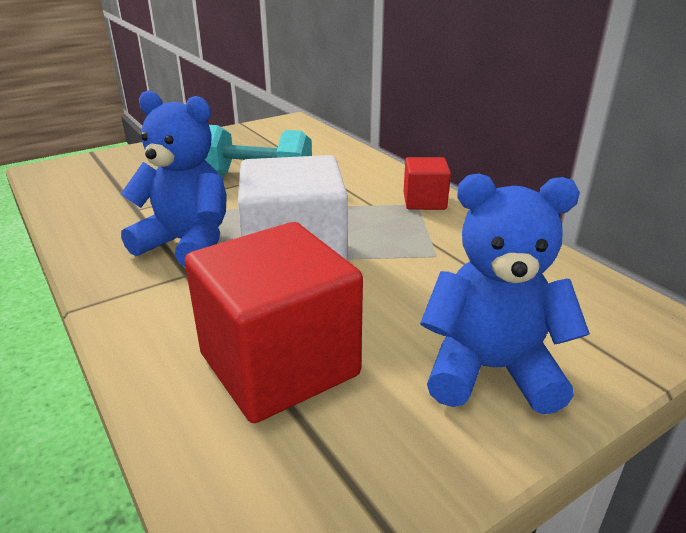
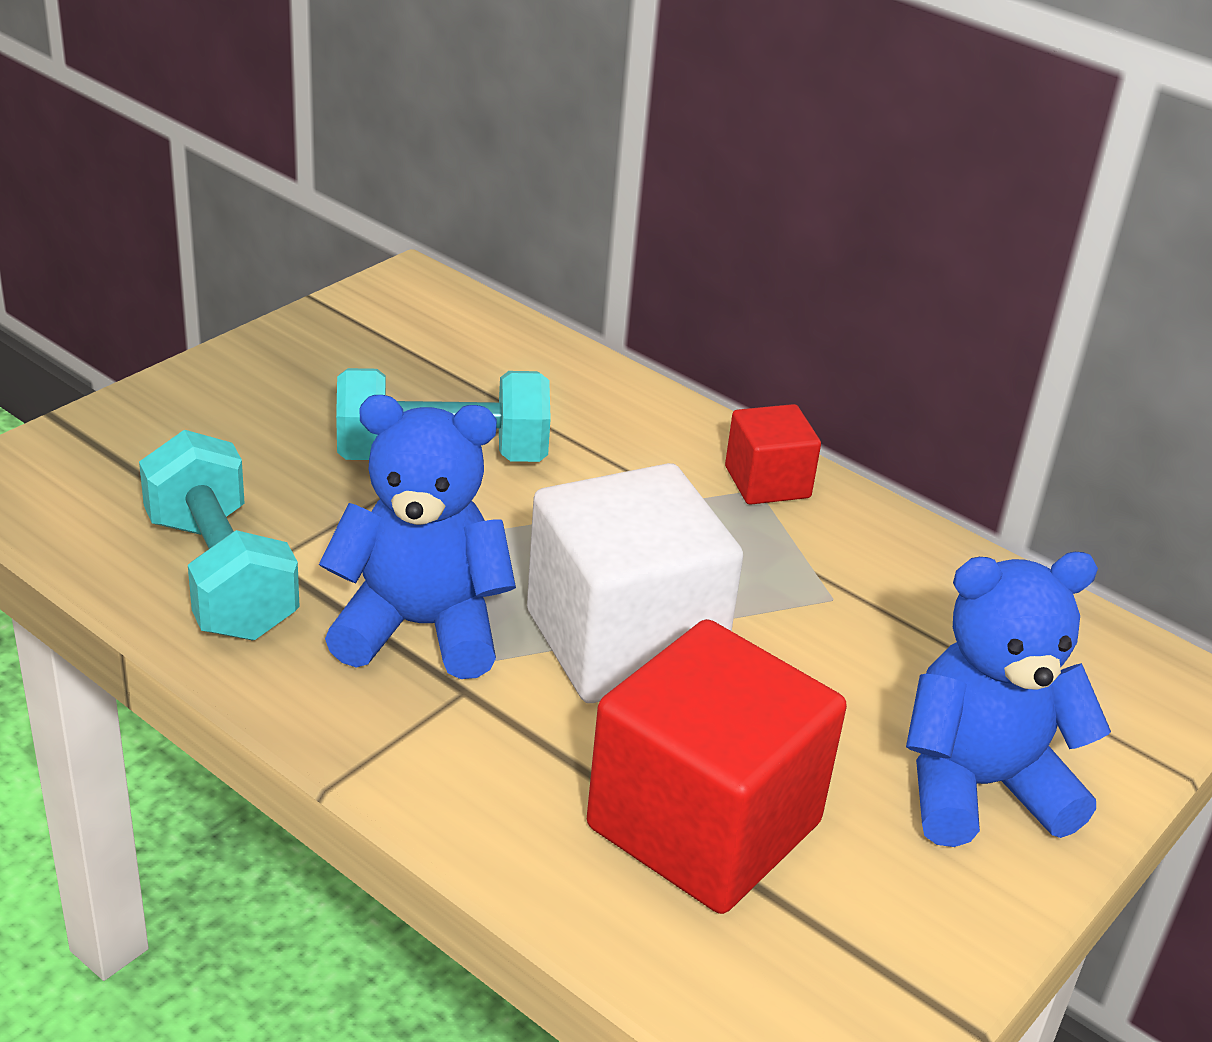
camera: 20 degrees left, 5 degrees up
(106, 213) = (220, 576): none -> turquoise dumbbell

